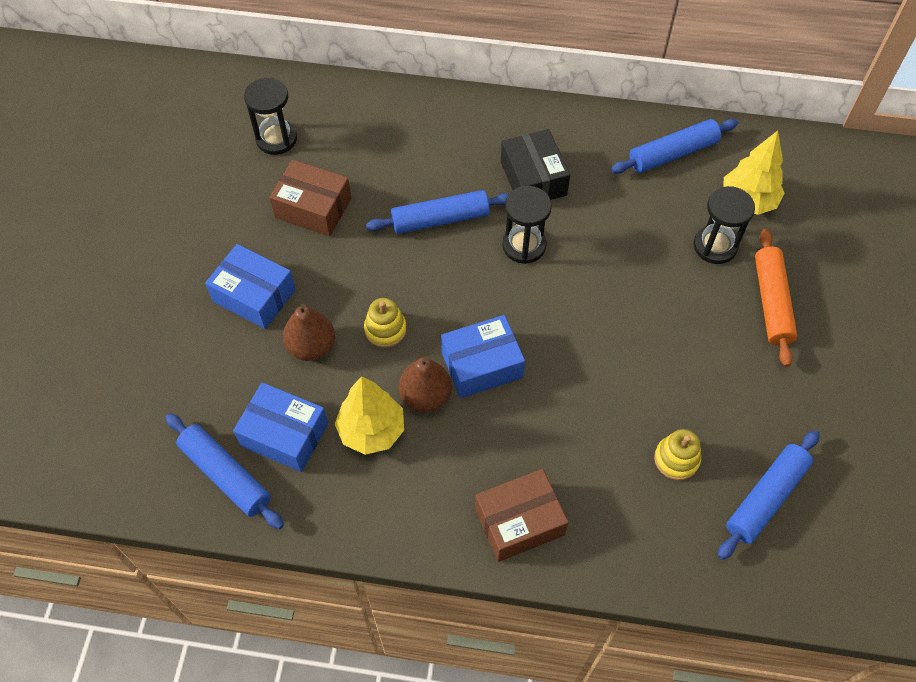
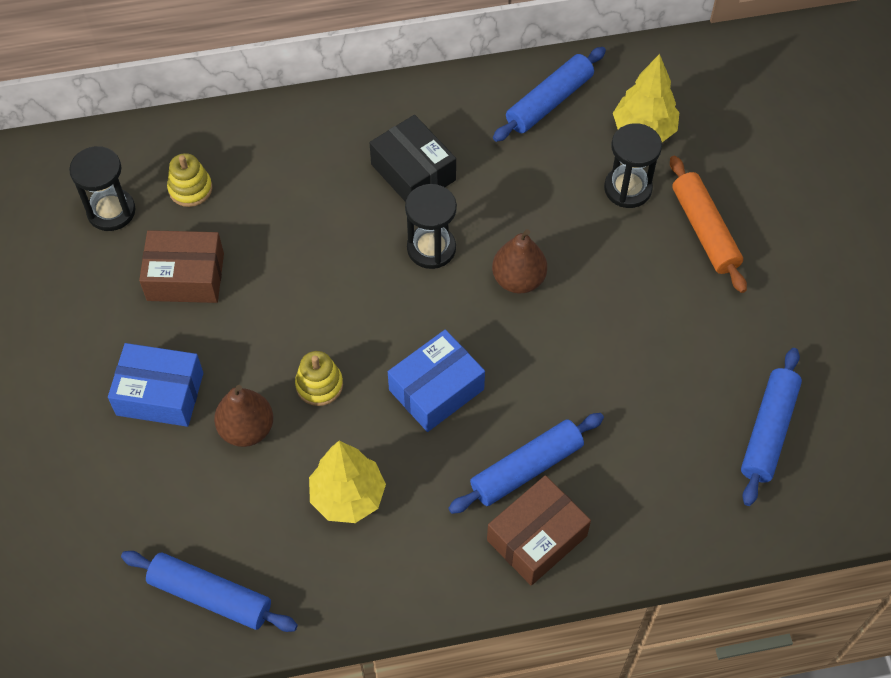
camera: 20 degrees left, 0 degrees up
(284, 434) = (256, 532): blue box -> none
(425, 396) = (390, 442): brown pear -> brown pear (518, 279)
(440, 219) = (331, 247): blue rolling pin -> blue rolling pin (526, 469)
(676, 459) = (668, 422): yellow stacking toy -> yellow stacking toy (190, 189)

